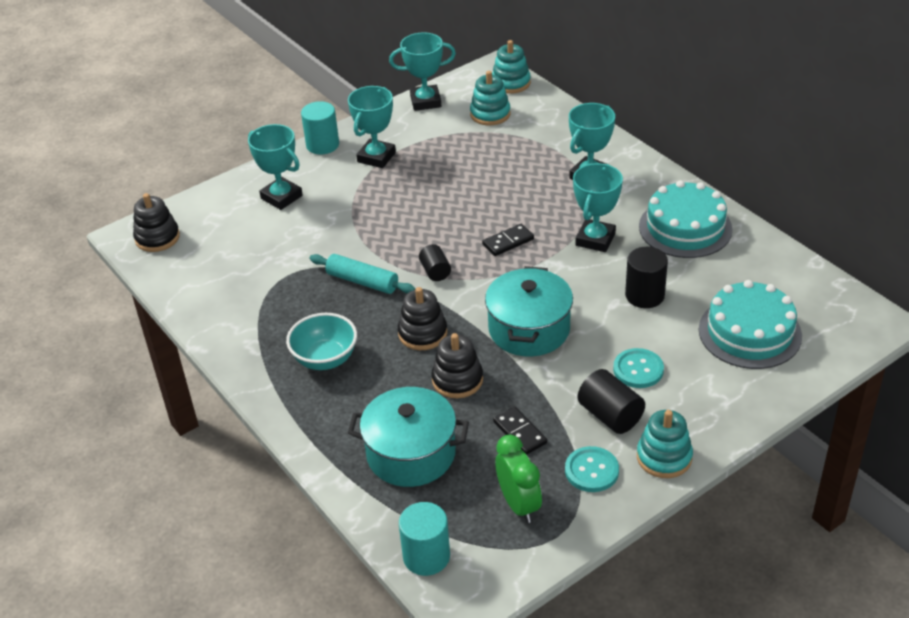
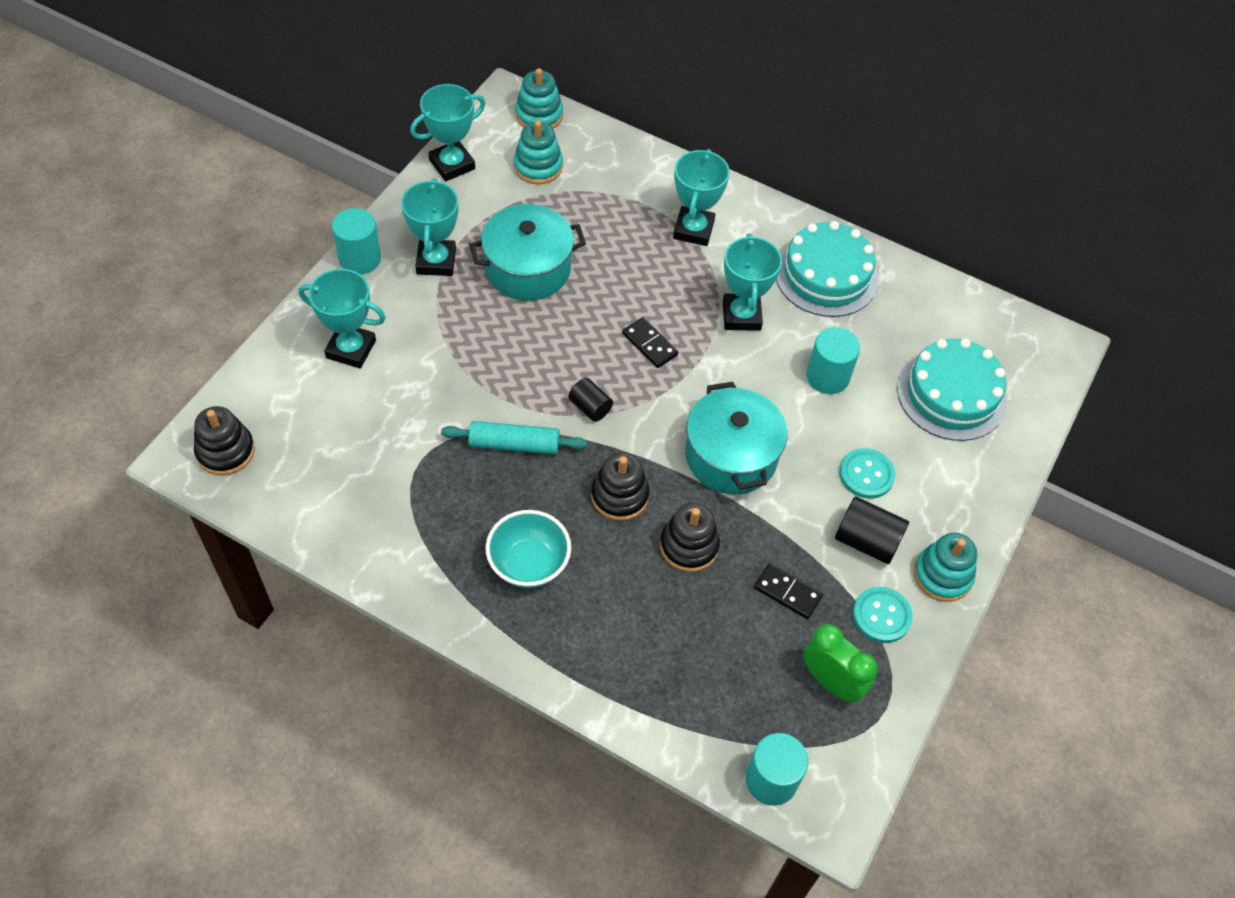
camera: 30 degrees left, 15 degrees up
(411, 453) = (689, 657): turquoise pot -> turquoise pot (528, 268)
(508, 242) = (650, 344): black domino -> black domino turned 75 degrees counterclockwise
(644, 295) = (827, 376): black cylinder -> turquoise cylinder

